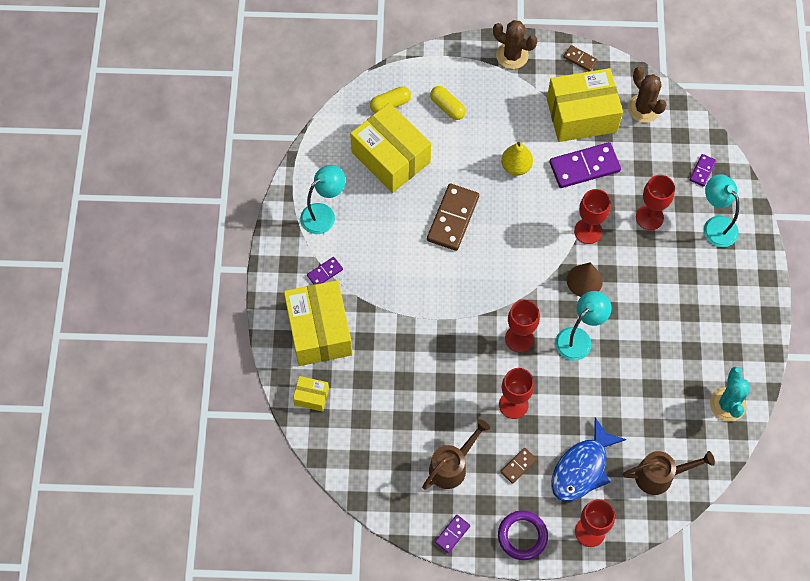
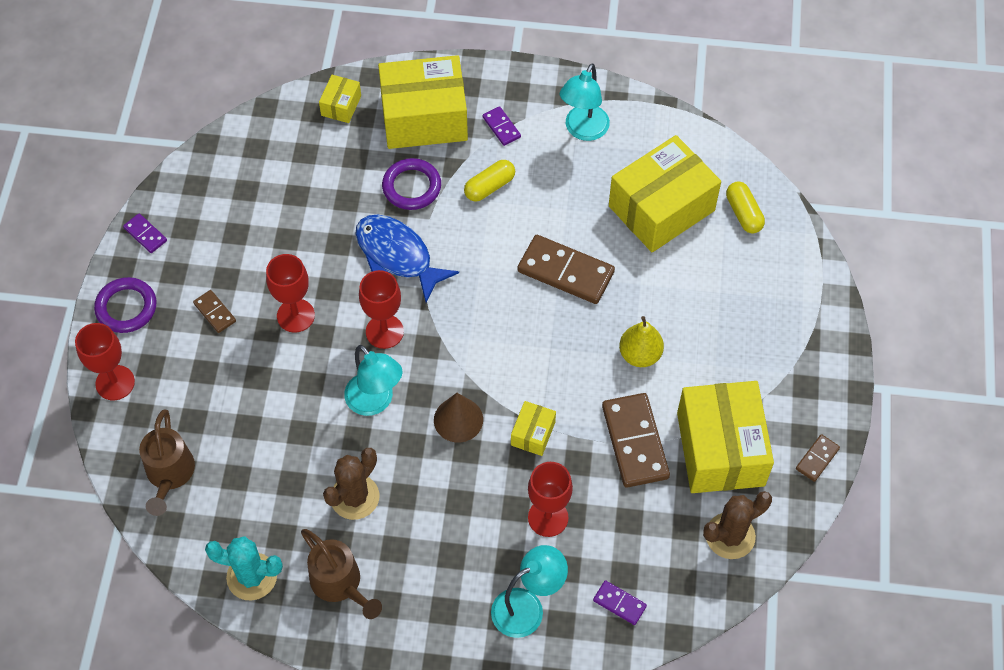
camera: 95 degrees right, 5 degrees down
(324, 214) = (583, 130): turquoise lamp -> turquoise lamp turned 60 degrees clockwise
(387, 333) = (411, 187): none -> purple ring
(447, 107) = (737, 280): yellow capsule -> yellow capsule (489, 187)
(452, 466) = (228, 241): brown watering can -> brown watering can (340, 584)
(512, 55) = (823, 369): brown cactus -> brown cactus (355, 497)
(582, 468) = (198, 384): blue fish -> blue fish (397, 256)
(584, 167) = (635, 442): purple domino -> brown domino
(588, 231) = (533, 433): red goblet -> yellow box

